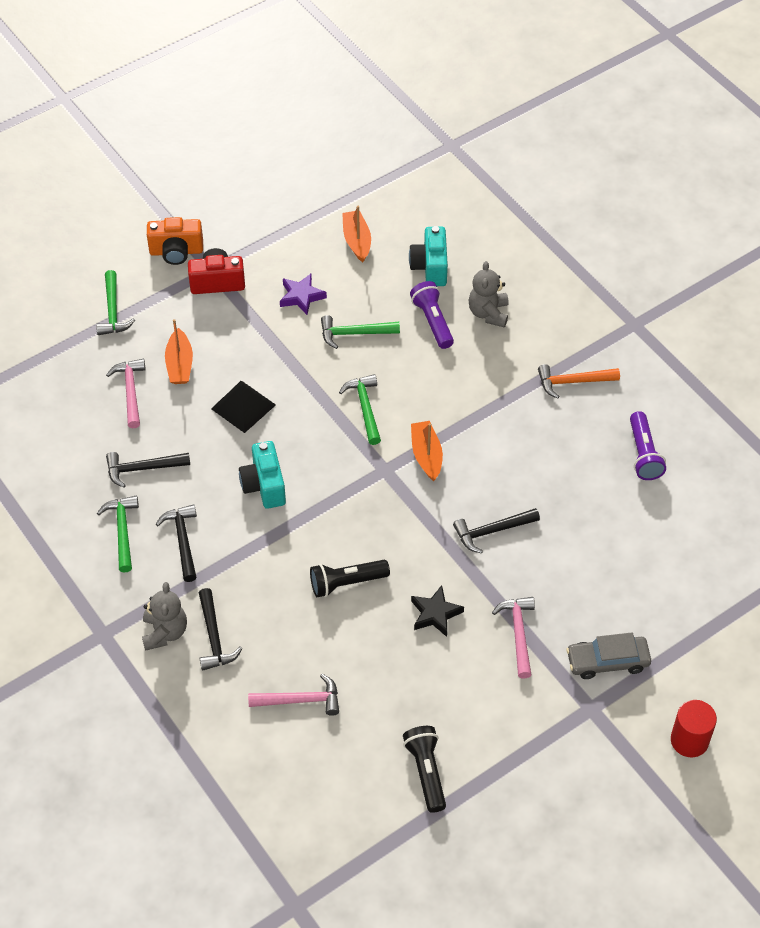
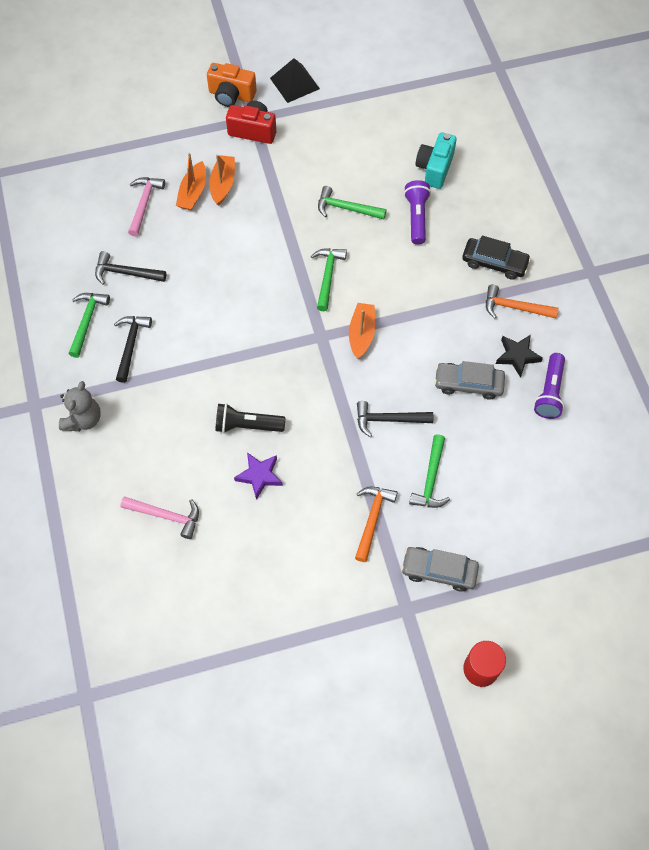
camera: 20 degrees right, 10 degrees up
(113, 311) = (159, 131): green hammer -> green hammer (430, 479)
(214, 637) = (120, 437): black hammer -> none
(243, 406) = (228, 244): black pyramid -> black pyramid (295, 83)
(264, 485) = (216, 318): turquoise camera -> none
(301, 296) = (316, 163): purple star -> purple star (259, 476)
(356, 241) = (382, 128): orange boat -> orange boat (223, 184)
(426, 772) = (242, 616): black flashlight -> none
(435, 614) = (309, 477): black star -> black star (517, 356)
(488, 313) = (467, 224): grey teddy bear -> none
(518, 633) = (372, 519): pink hammer -> orange hammer
(533, 344) = (494, 263): none -> black car
(558, 471) = (468, 384): none -> grey car

